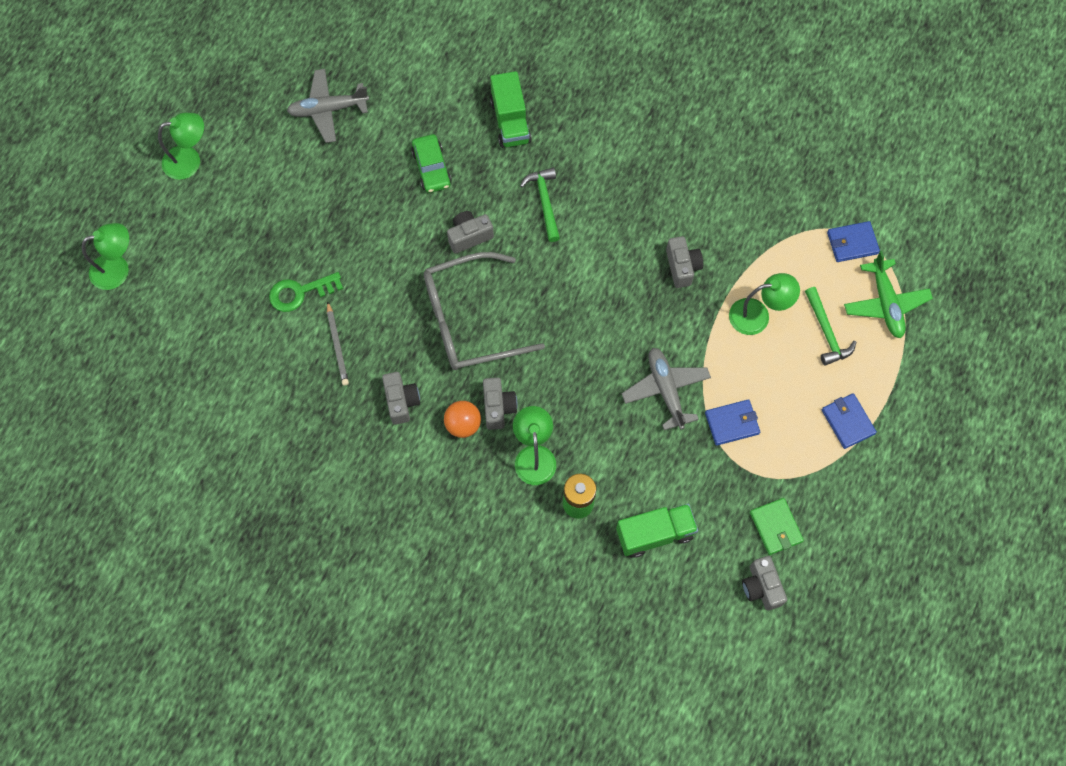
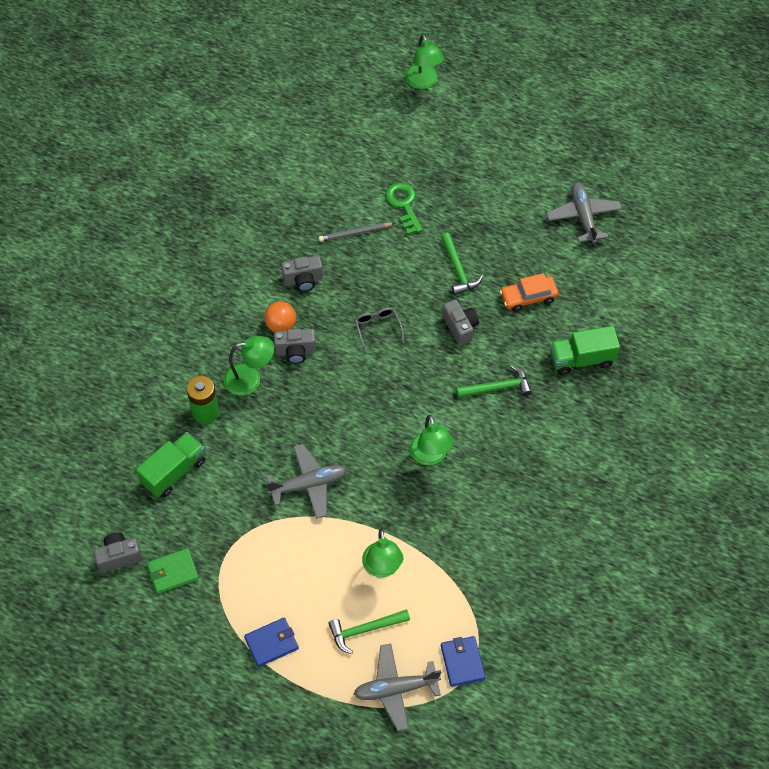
camera: 90 degrees right, 10 degrees down
(190, 161) = (526, 122): green lamp -> green lamp (430, 456)
(393, 236) = (458, 270): none -> green hammer
(432, 168) = (528, 297): green car -> orange car
(469, 320) = (378, 329): grey glasses -> grey glasses, size x0.43
(655, 534) = (174, 472): green truck -> green truck turned 120 degrees counterclockwise
(682, 267) = (433, 503): grey camera -> none
(732, 423) = (274, 540): blue wallet -> none
(885, 303) = (395, 689): green plane -> grey plane

